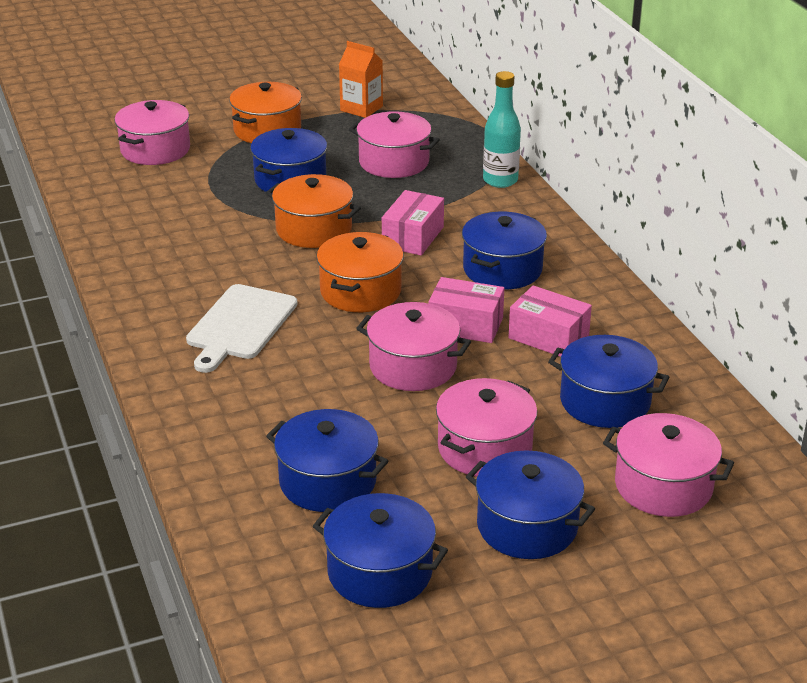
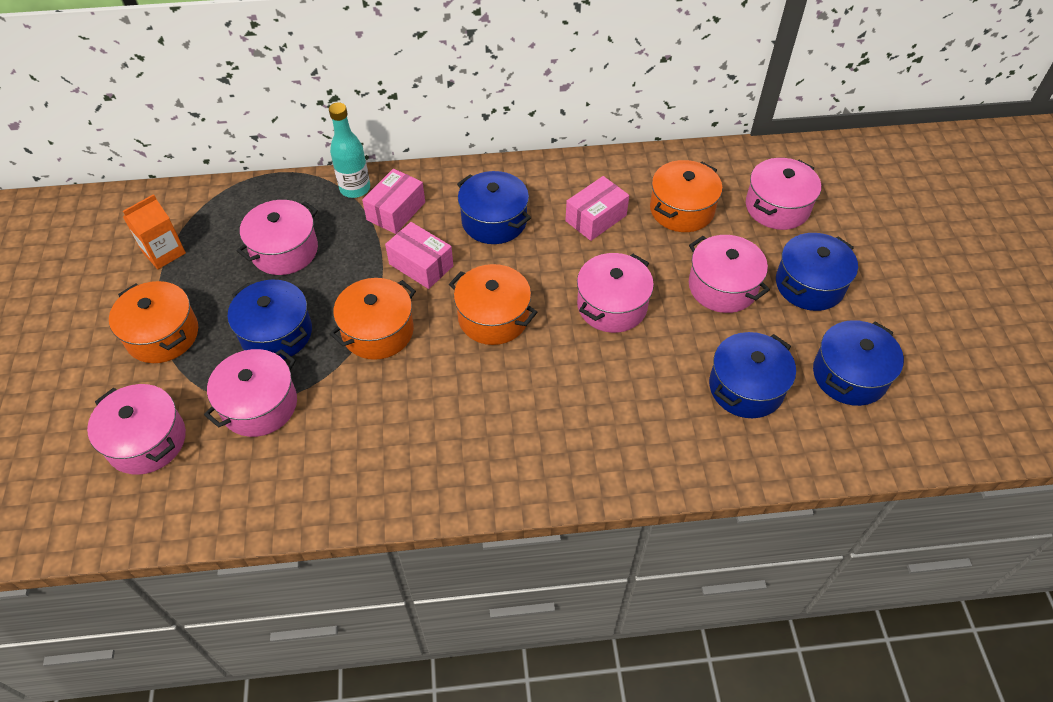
camera: 75 degrees left, 20 degrees up
(206, 189) = (259, 405): none -> pink pot
(240, 325) = (517, 412): white cutting board -> none
(465, 325) = (565, 261): pink box -> pink box (396, 211)
(605, 401) = (681, 209): blue pot -> orange pot

